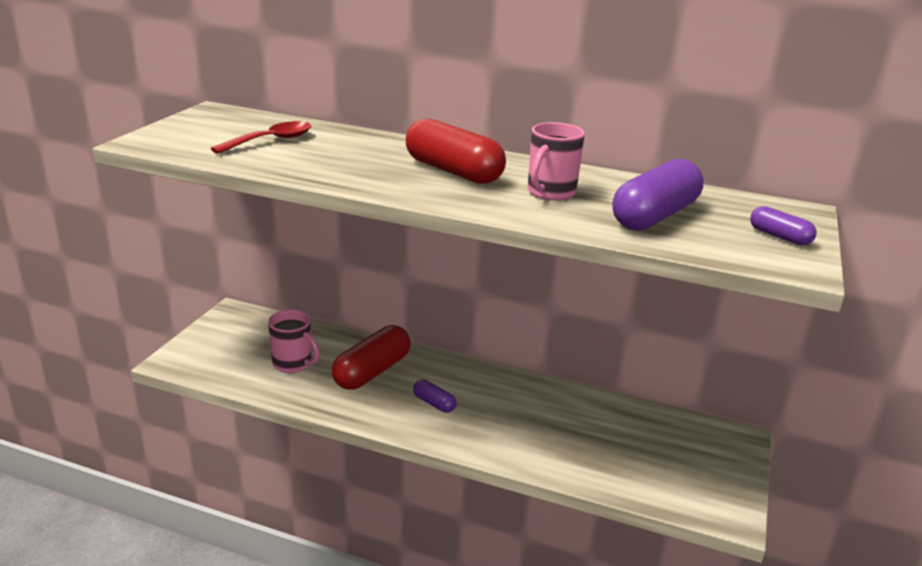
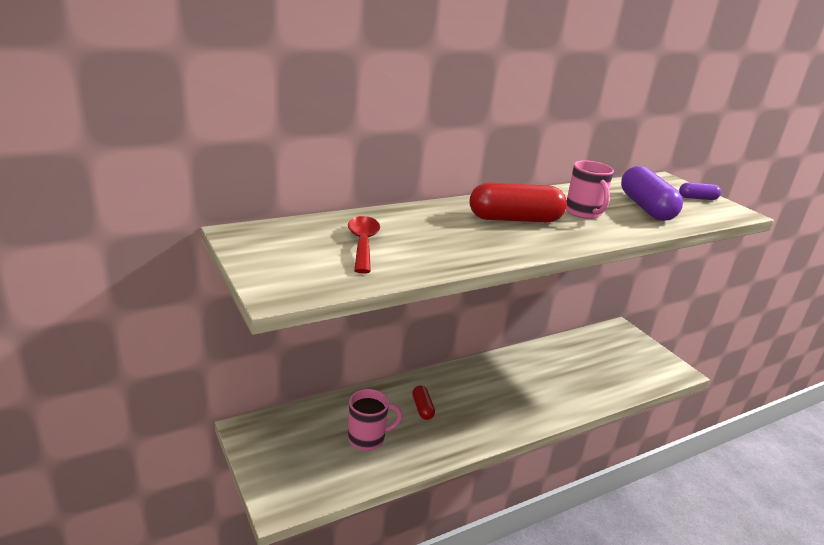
camera: 50 degrees left, 0 degrees up
(372, 372) = (422, 408): red capsule -> red capsule, size x0.49
(434, 403) = (489, 404): purple capsule -> none

